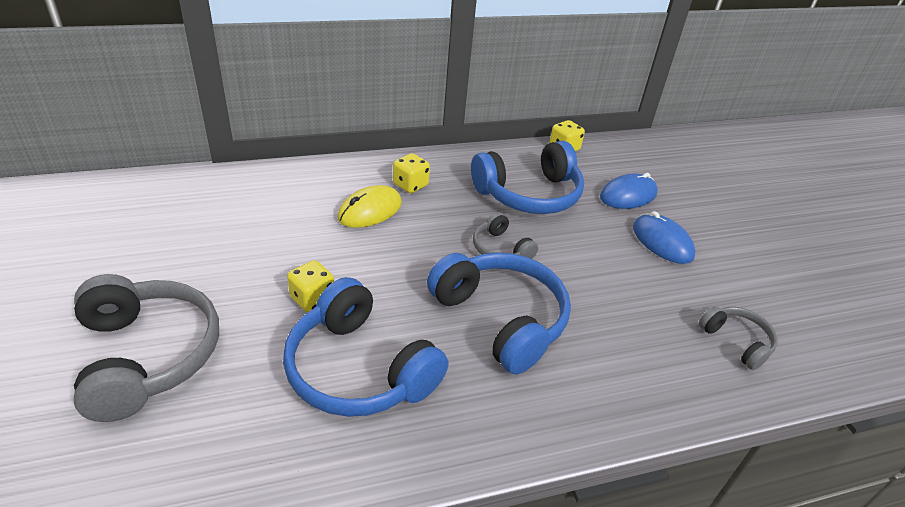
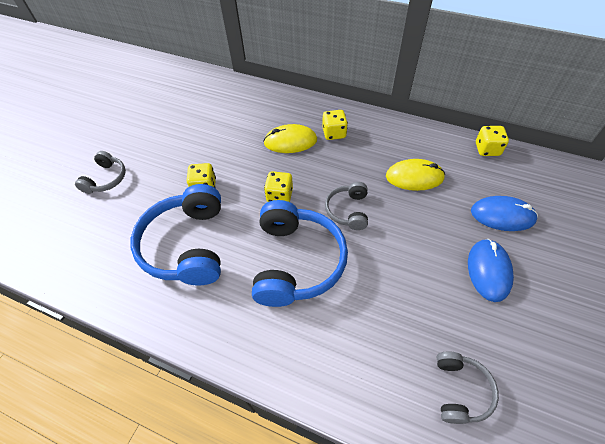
camera: 45 degrees right, 15 degrees up
(147, 356) = (106, 179): grey headphones -> grey headphones, size x0.52
(415, 267) = (279, 196): none -> yellow dice
(529, 194) = (414, 177): blue headphones -> yellow mouse

